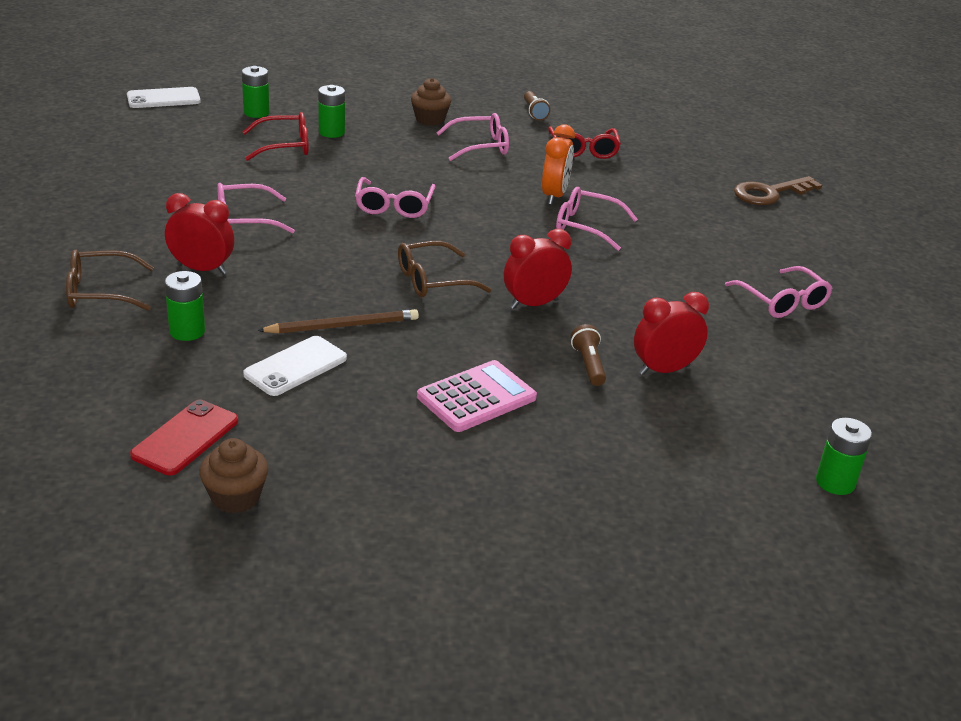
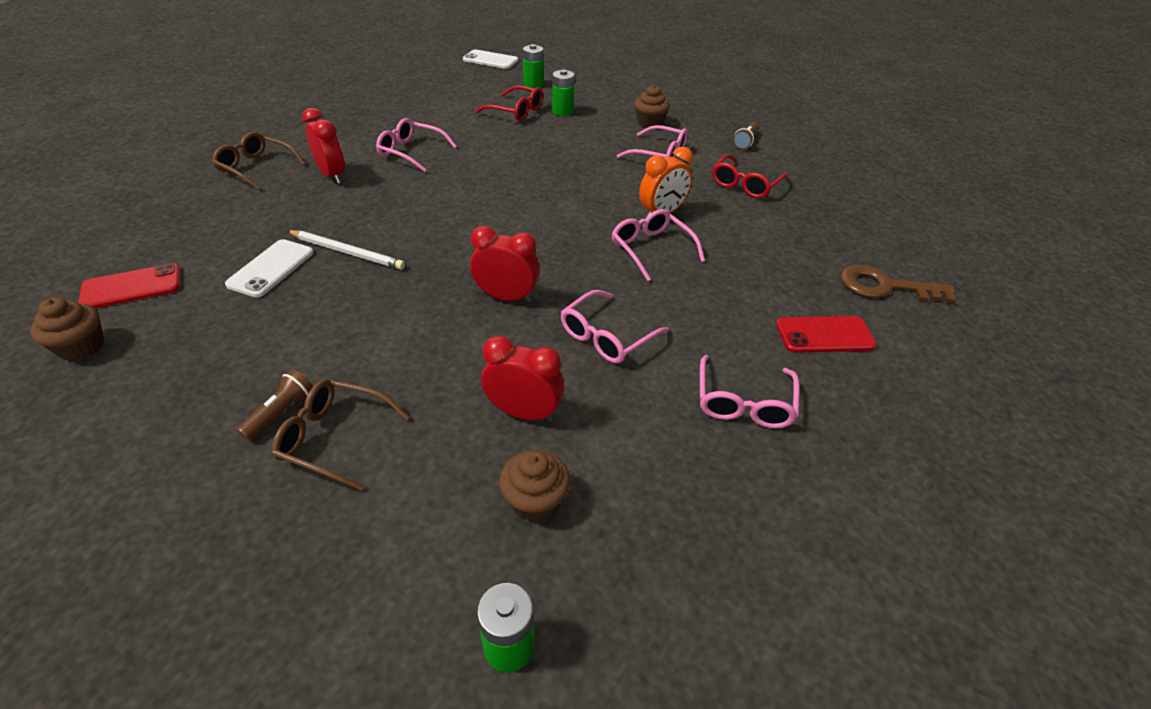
camera: 40 degrees right, 10 degrees up
(187, 331) = (255, 214): green battery -> none
(296, 366) = (271, 268): white phone -> white phone turned 60 degrees counterclockwise
(342, 326) = (347, 252): brown pencil -> white pencil
(394, 206) = (523, 177): pink glasses -> pink glasses (607, 336)
(433, 280) = (461, 244): brown glasses -> brown glasses (334, 438)
(476, 397) = (341, 355): pink calculator -> none
(588, 365) = (467, 373): brown flashlight -> brown flashlight (281, 412)
(745, 412) = (535, 501): none -> brown cupcake
(774, 240) = (824, 335): none -> red phone

